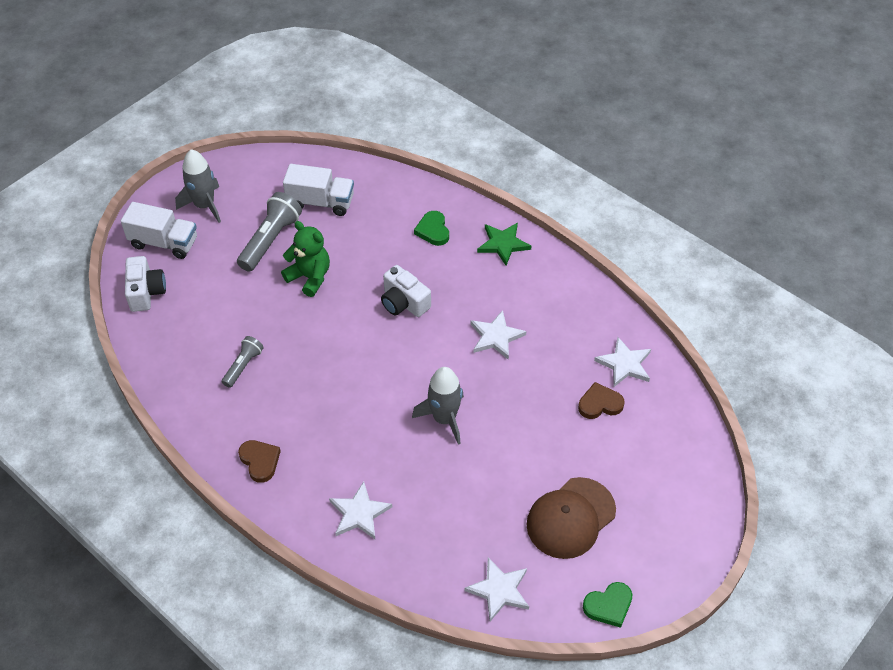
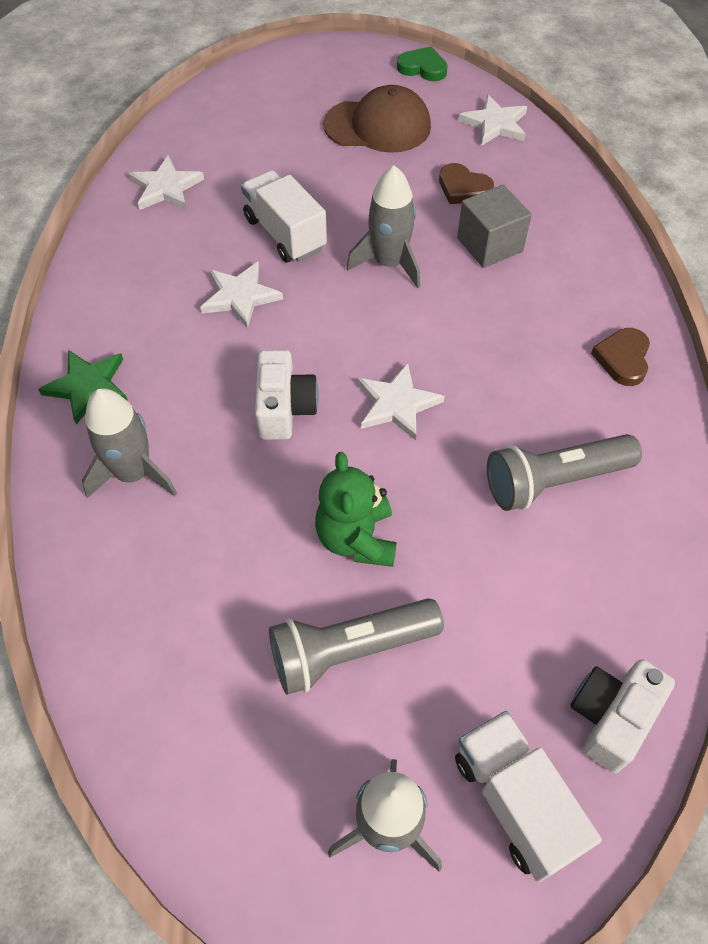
camera: 135 degrees left, 5 degrees up
(243, 366) = (554, 481): grey flashlight -> grey flashlight, size x1.71
(321, 202) = (212, 657): white truck -> white truck (285, 234)
(359, 513) = (559, 246): white star -> white star (396, 404)
(401, 479) = (489, 245): none -> grey cube
(433, 230) = (134, 473): green heart -> grey rocket
(600, 404) = (235, 176): brown heart -> brown heart (463, 188)

